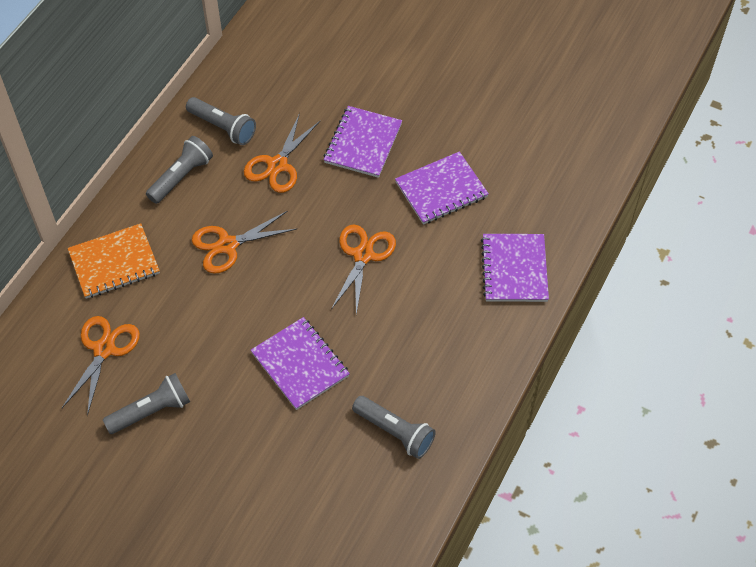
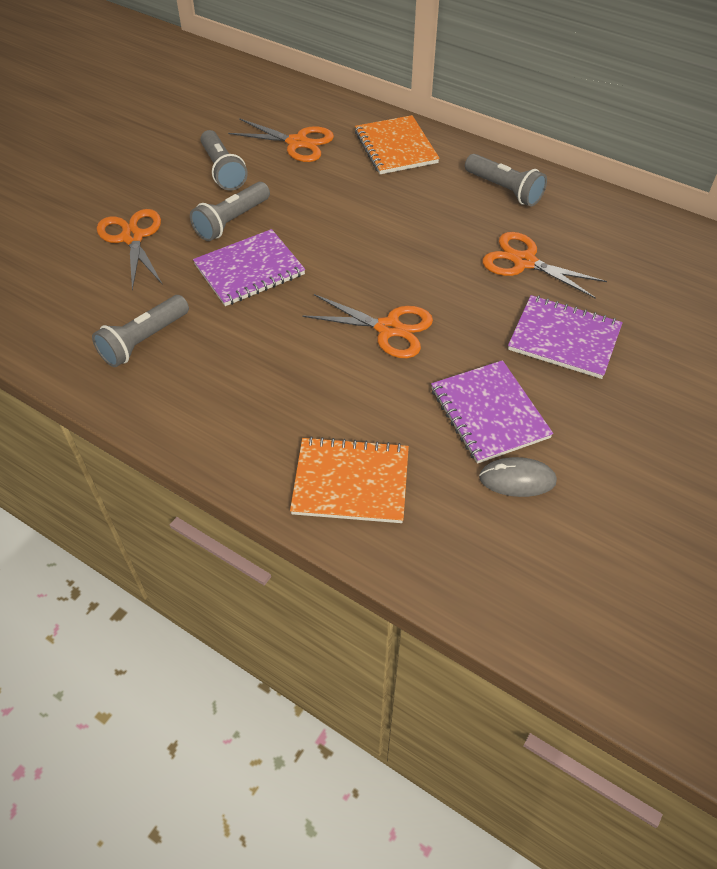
camera: 95 degrees right, 5 degrees down
(223, 127) = (577, 220): grey flashlight -> grey flashlight (231, 221)
(227, 245) = (411, 221): orange scissors -> orange scissors (132, 237)
(496, 175) = (517, 479): none -> grey mouse
(514, 269) = (351, 482): purple notebook -> orange notebook

